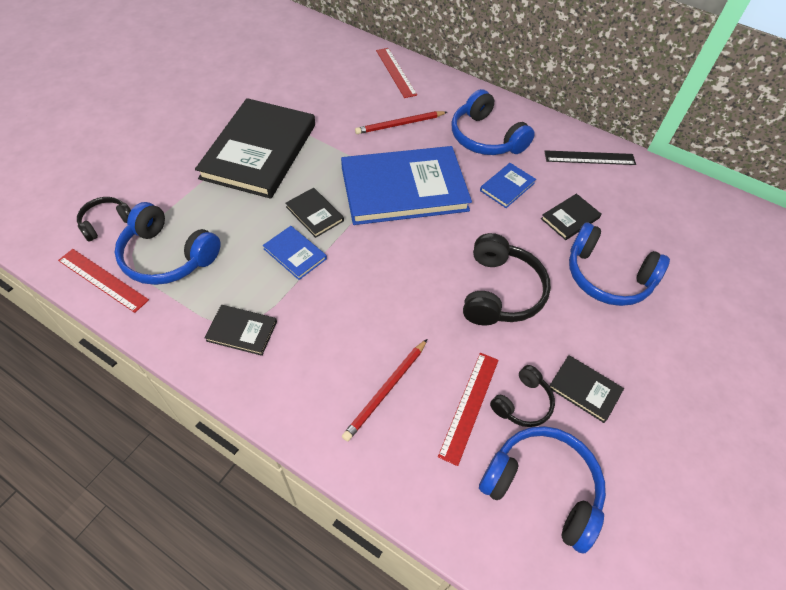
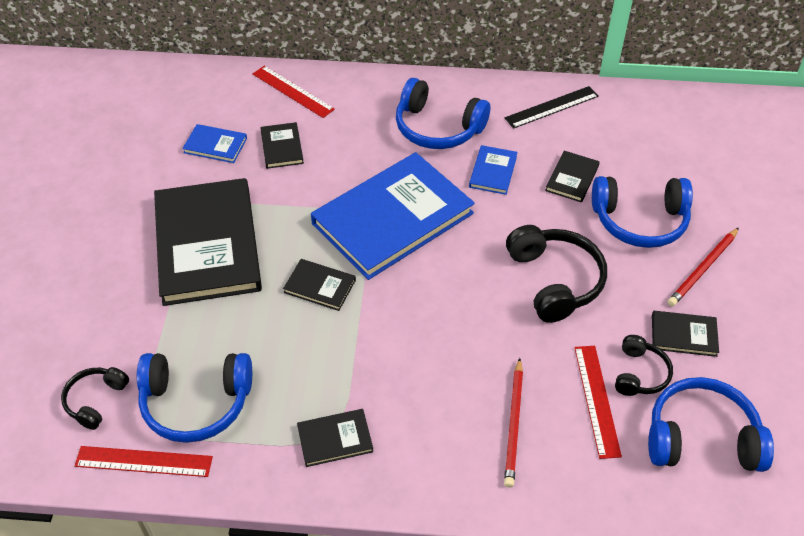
camera: 25 degrees left, 5 degrees down
(295, 254) = (330, 337): blue book -> blue book (215, 145)
(360, 106) = (281, 147): none -> black book
(400, 124) = (339, 150): red pencil -> red pencil (703, 269)

